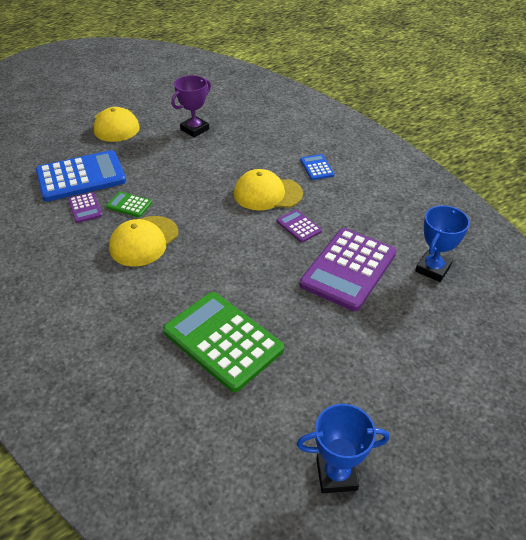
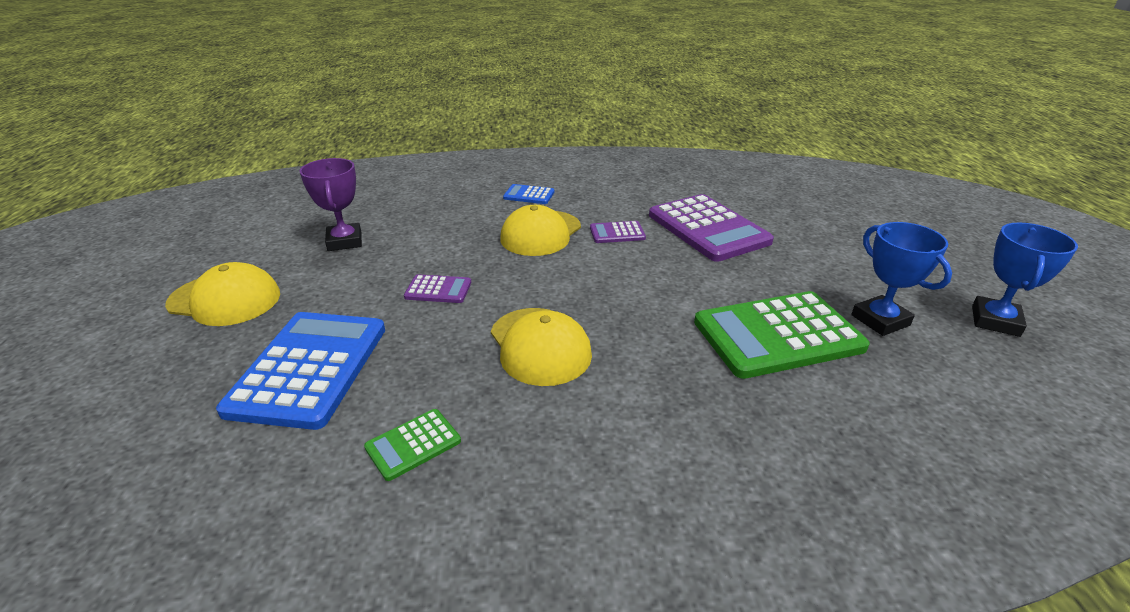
camera: 60 degrees left, 10 degrees down
(85, 208) = (398, 384): purple calculator -> purple calculator (438, 290)
(129, 205) = (443, 338): green calculator -> green calculator (413, 444)
(432, 269) = (736, 193): blue trophy -> blue trophy (880, 320)

